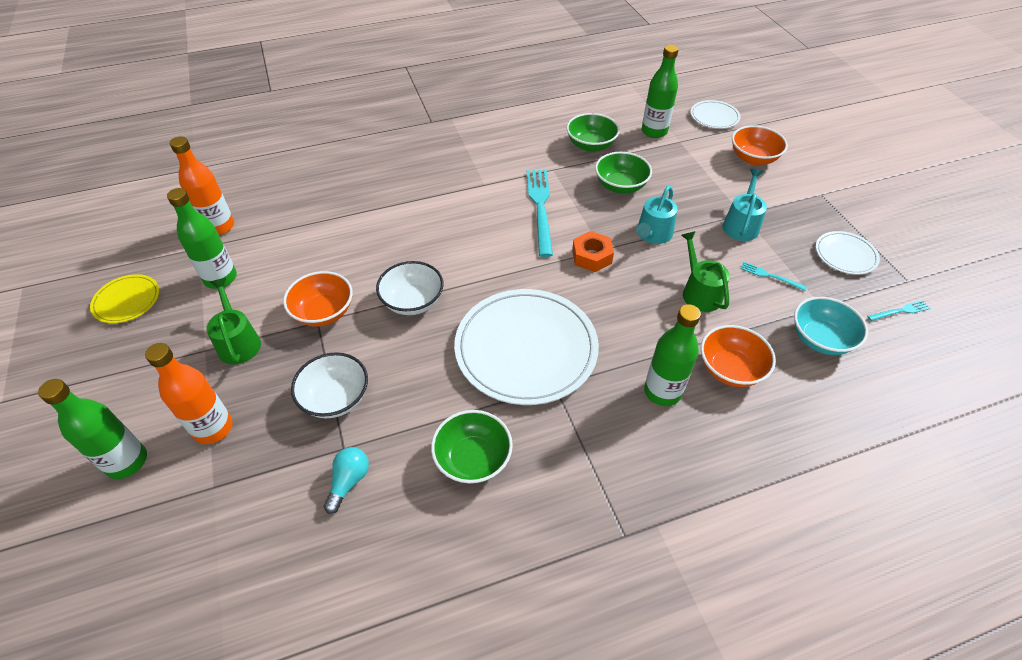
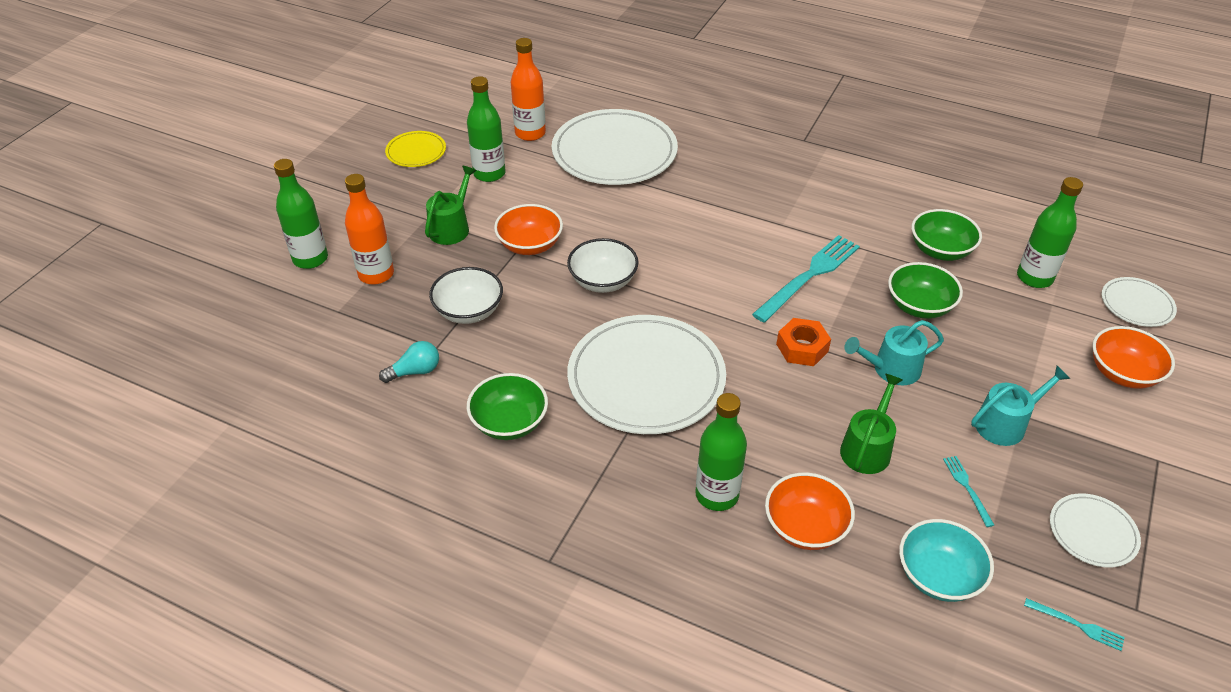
camera: 45 degrees right, 5 degrees down
(307, 202) = (614, 152): none -> white plate

